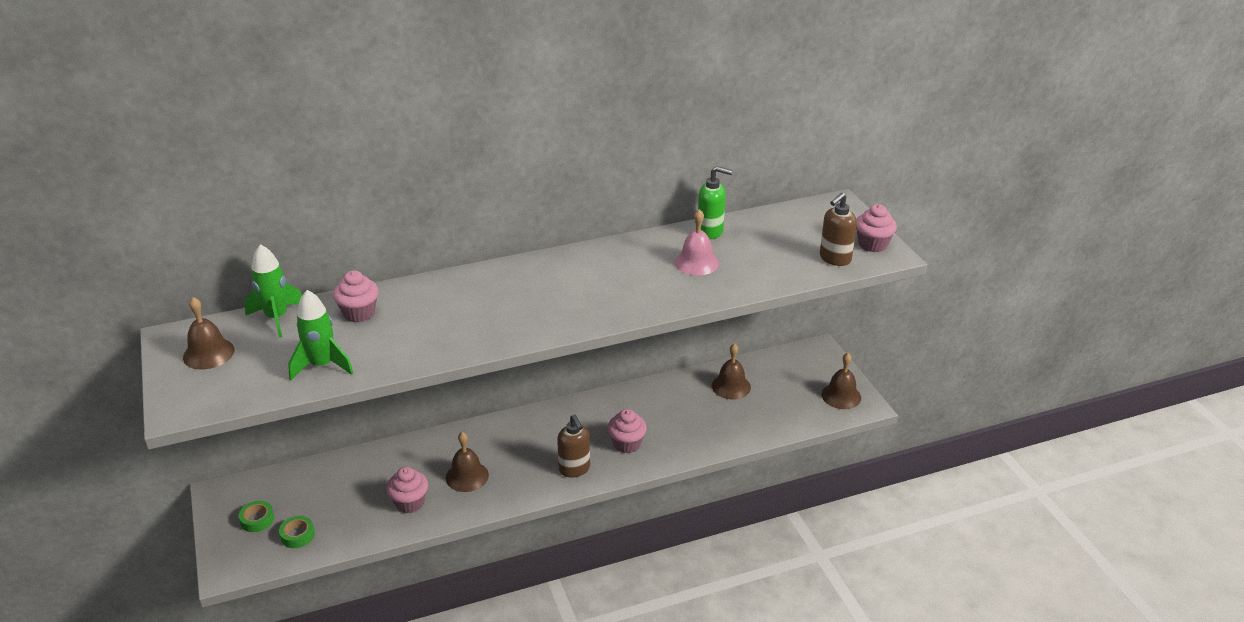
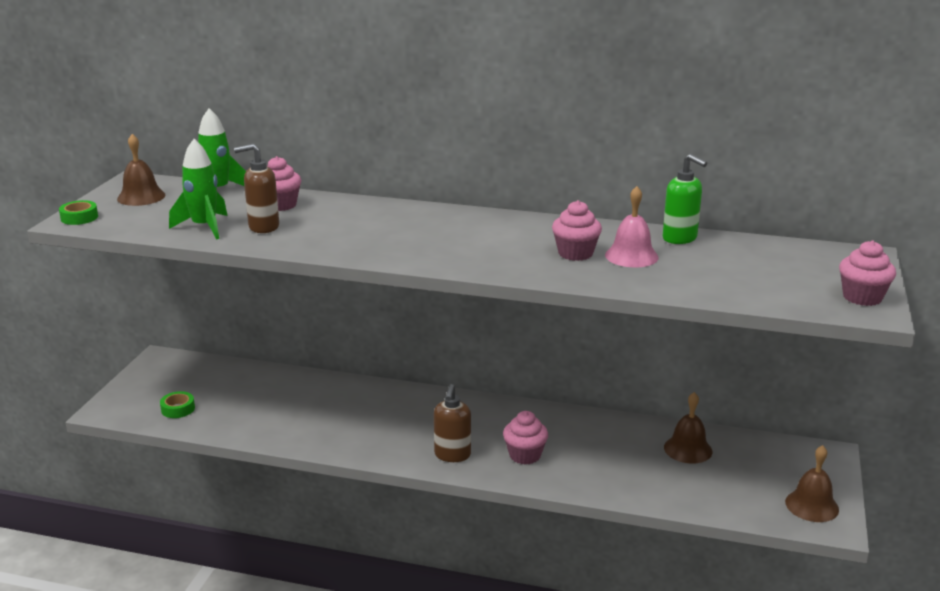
camera: 35 degrees right, 10 degrees down
(257, 520) = (163, 386): green tape -> green tape (79, 217)
(410, 503) = (285, 422): pink cupcake -> pink cupcake (575, 253)
(467, 476) = (353, 422): brown bell -> none
(834, 259) = (796, 295): brown soap dispenser -> brown soap dispenser (263, 227)

